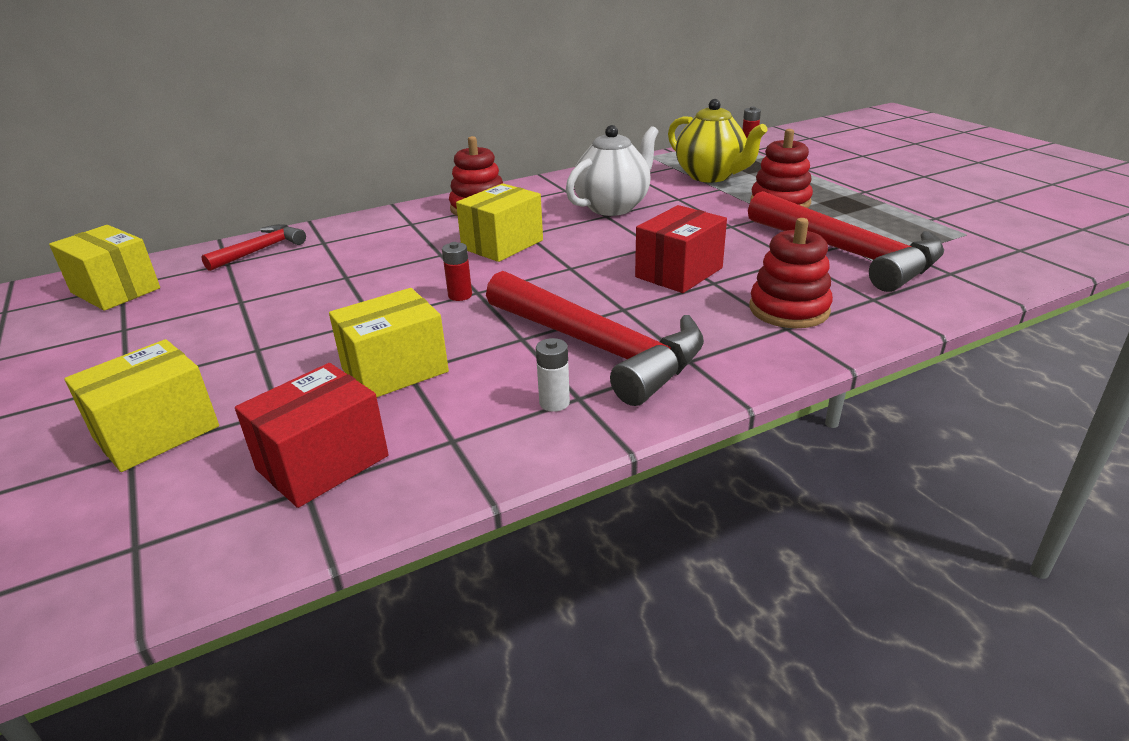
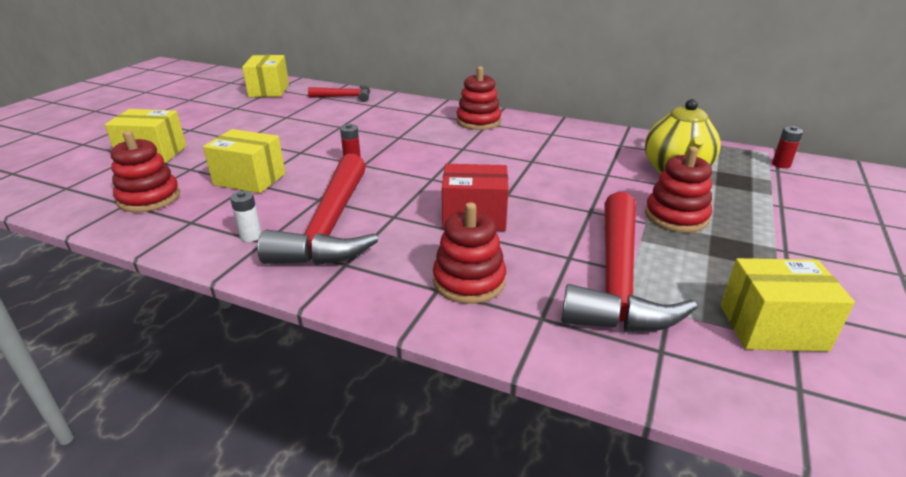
camera: 50 degrees right, 0 degrees up
(322, 462) = (149, 198): red box -> red stacking toy
(502, 244) = (436, 147): yellow box -> yellow box (772, 327)
(613, 207) = (549, 158): white teapot -> none

